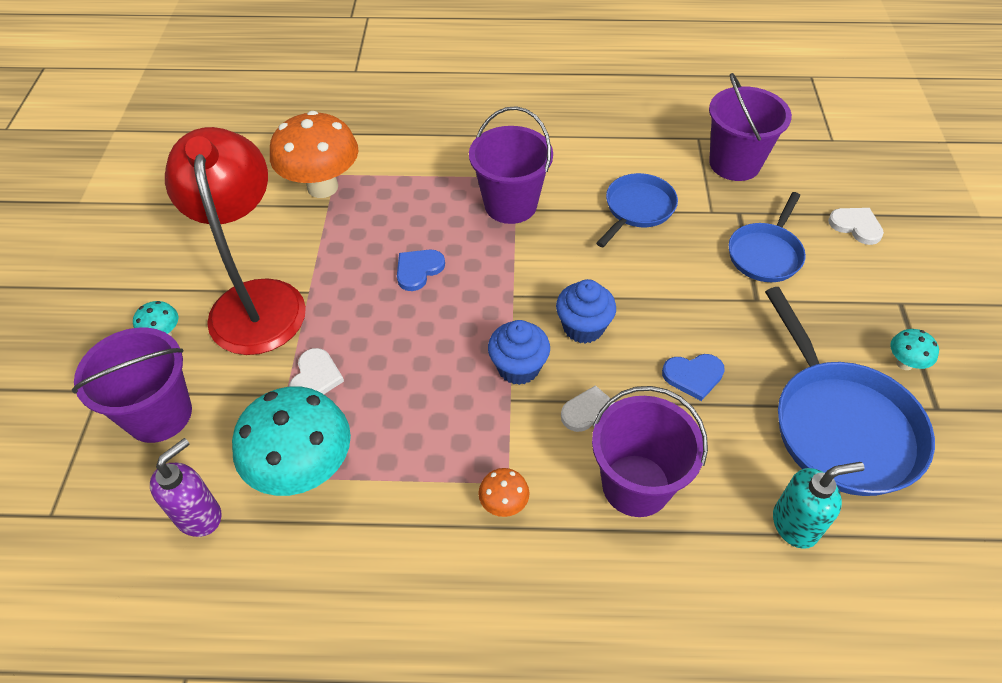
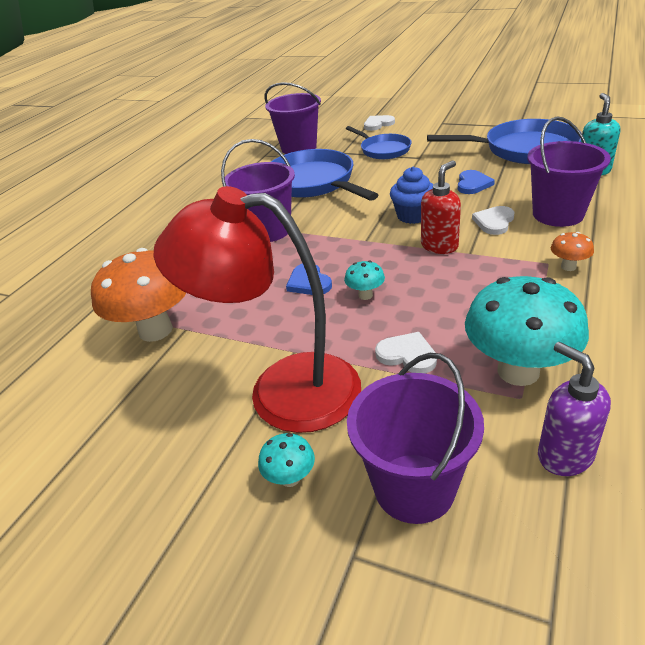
camera: 65 degrees left, 15 degrees down
(518, 367) = (439, 246): blue cupcake -> red soap dispenser
(637, 209) = (313, 183): blue pan -> blue pan, size x1.68
(904, 363) = (485, 128): turquoise mushroom -> turquoise mushroom (365, 295)

